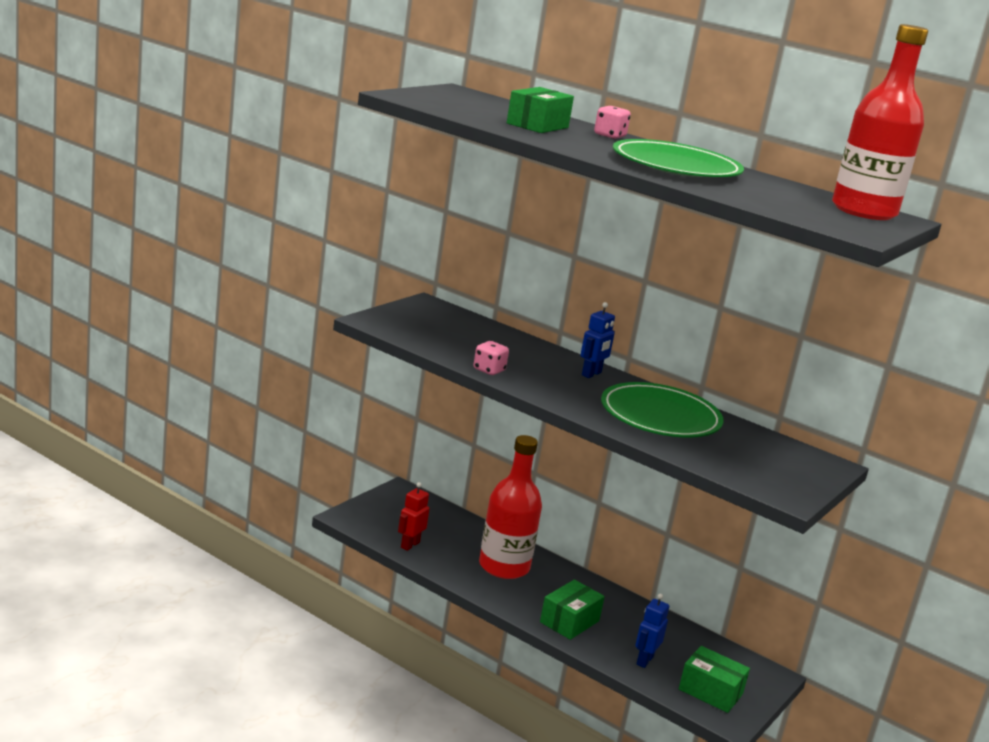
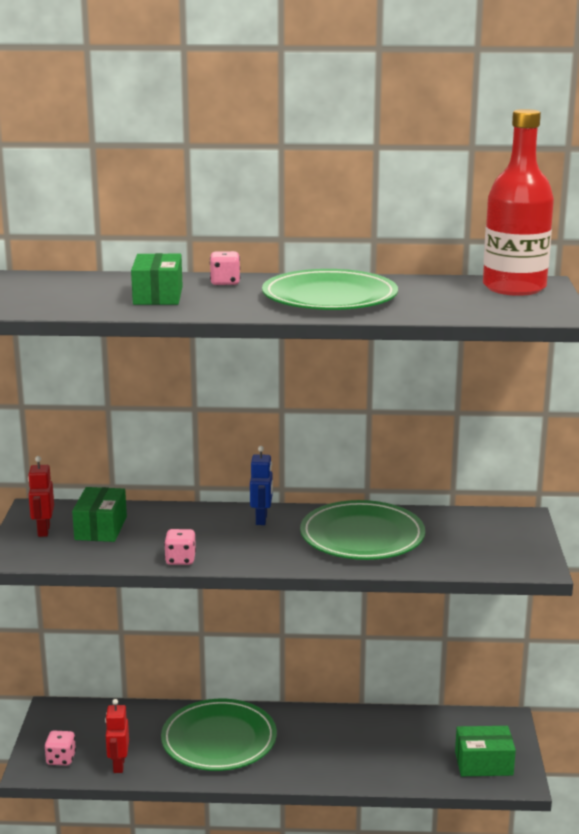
camera: 30 degrees left, 0 degrees up
(373, 521) = (61, 759): none -> pink dice
(414, 316) = (43, 530): none -> red robot
(504, 567) = (219, 739): red bottle -> green plate
(569, 621) = (323, 763): green box -> green box (101, 528)
(644, 660) = (412, 764): blue robot -> none

